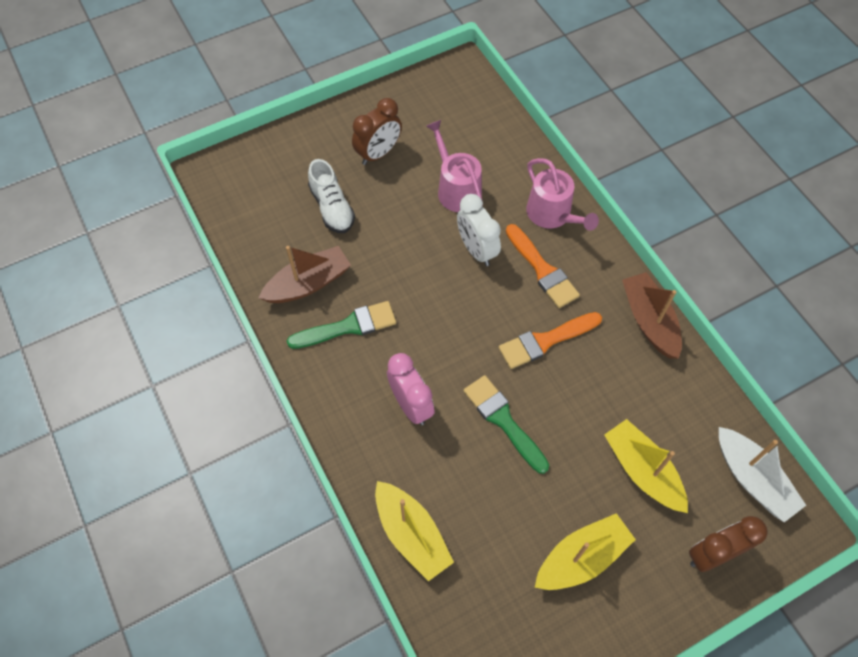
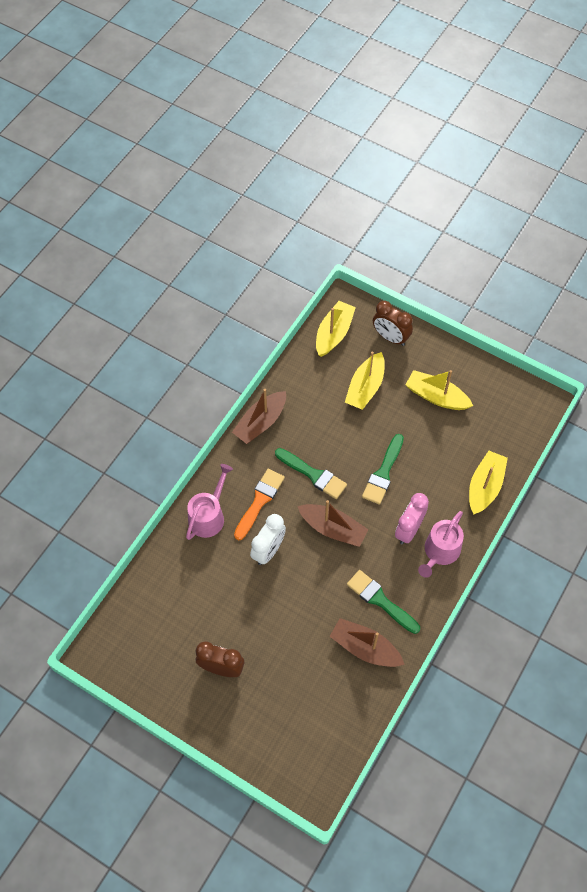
camera: 120 degrees left, 0 degrees up
(332, 208) = (292, 672): white shoe -> none
(456, 189) = (223, 592): pink watering can -> pink watering can (440, 552)
(463, 325) = (333, 529): none -> brown boat
(545, 341) = (313, 475): orange brush -> green brush
(752, 479) = (333, 334): white boat -> yellow boat

